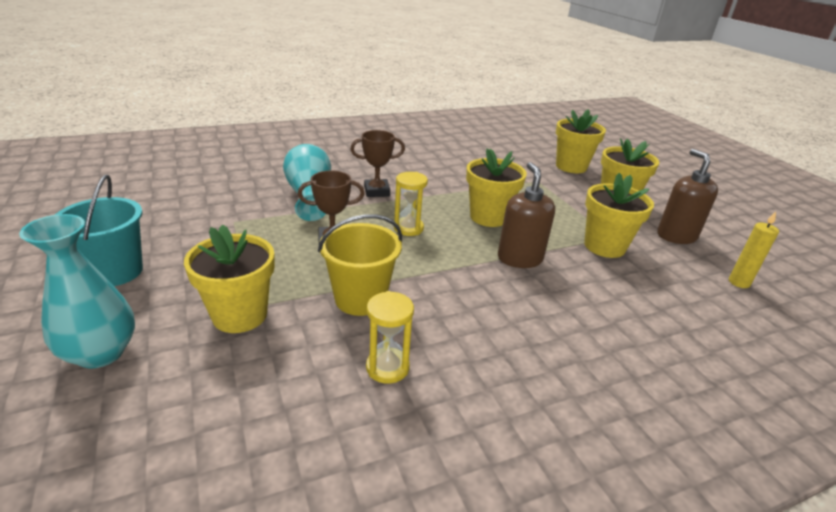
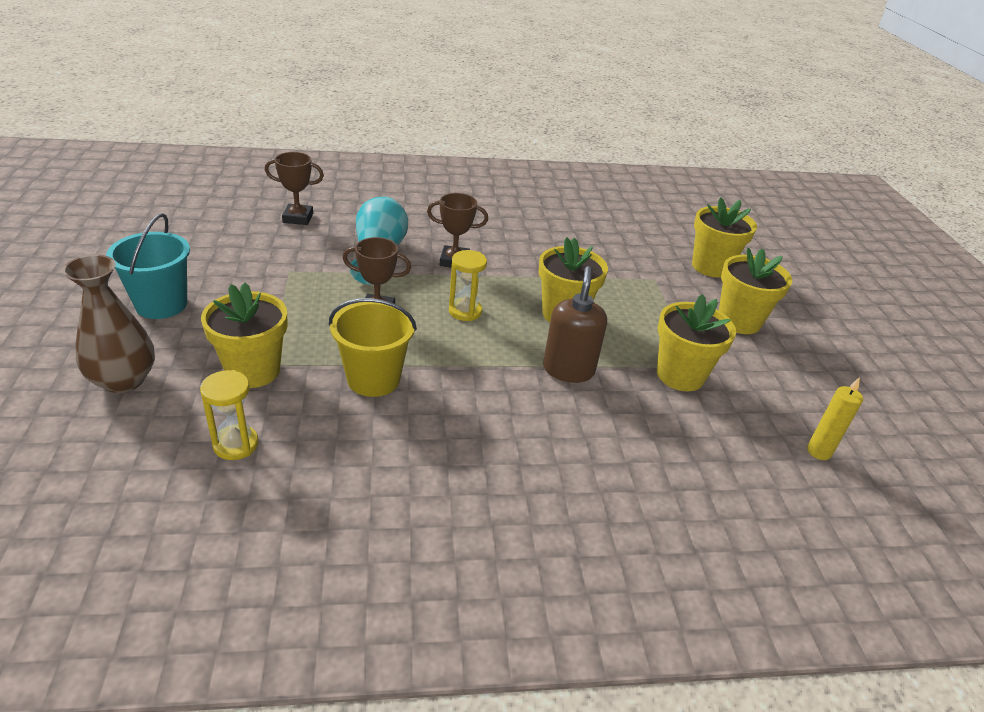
camera: 15 degrees right, 5 degrees up
(100, 353) = (123, 380): turquoise vase -> brown vase
(221, 178) = (298, 218): none -> brown trophy
(387, 367) = (364, 452): yellow hourglass -> yellow hourglass (236, 444)
(676, 236) = (782, 380): brown soap dispenser -> none

